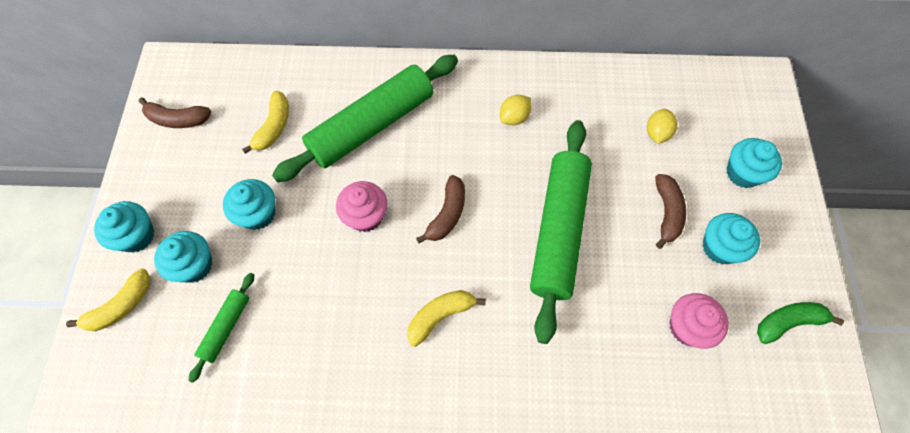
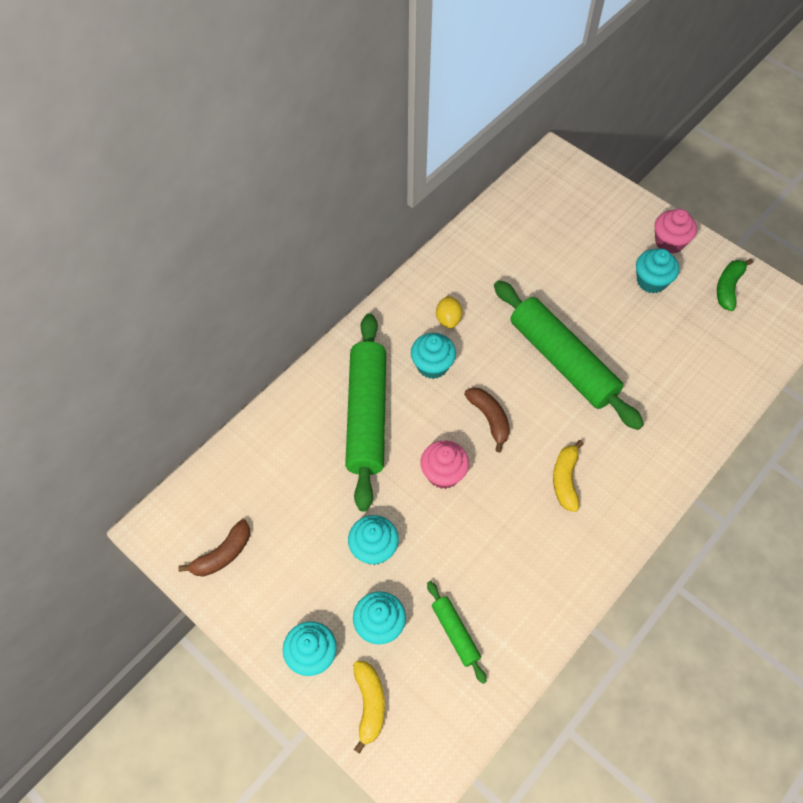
camera: 50 degrees left, 5 degrees down
(274, 127) = (302, 485): yellow banana -> none
(657, 133) = (540, 247): yellow lemon -> none
(667, 213) = (603, 290): brown banana -> none
(687, 327) = (689, 342): pink cupcake -> pink cupcake (669, 242)
(743, 173) = (611, 226): turquoise cupcake -> turquoise cupcake (432, 365)

